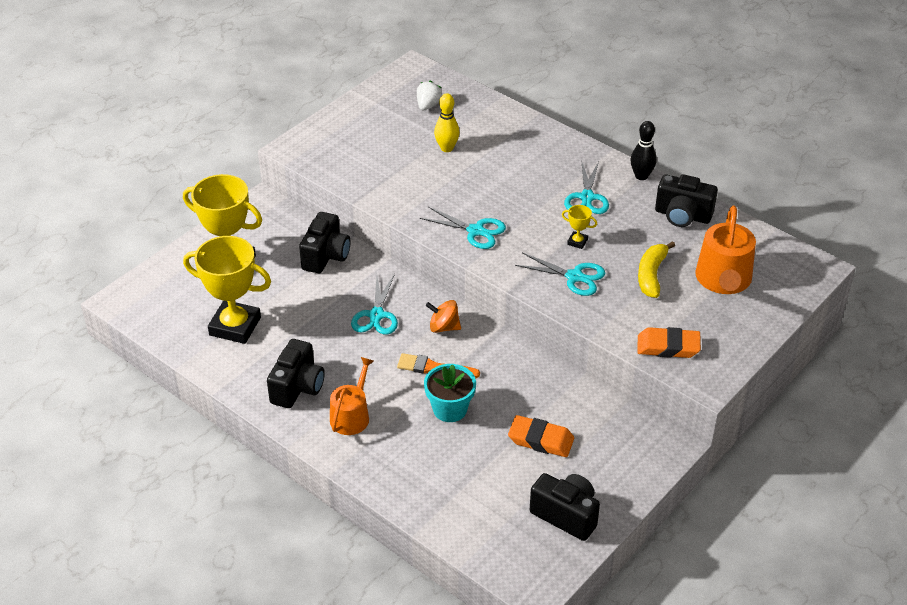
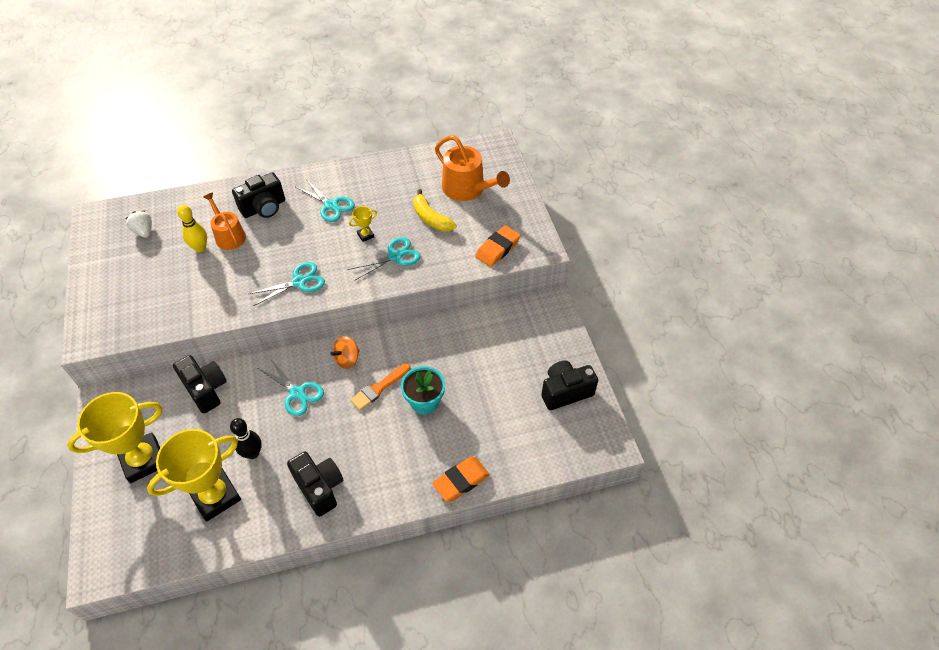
camera: 55 degrees left, 10 degrees up
(352, 415) = (378, 467): orange watering can -> orange watering can (229, 235)
(541, 440) = (493, 366): orange eraser -> orange eraser (461, 481)
(641, 176) = (341, 168): black bowling pin -> black bowling pin (253, 453)
(682, 215) = (395, 172): black camera -> black camera (264, 208)

